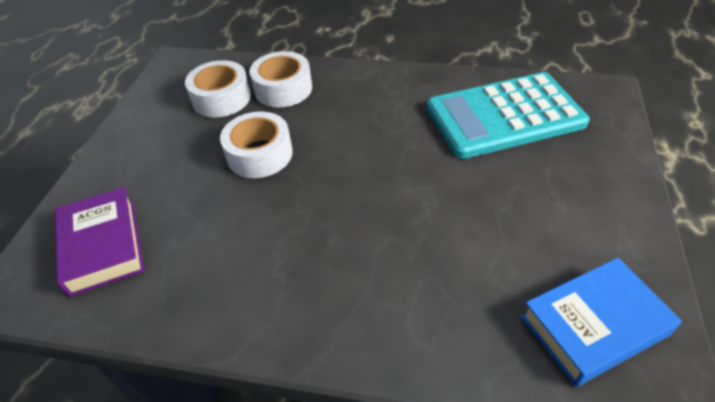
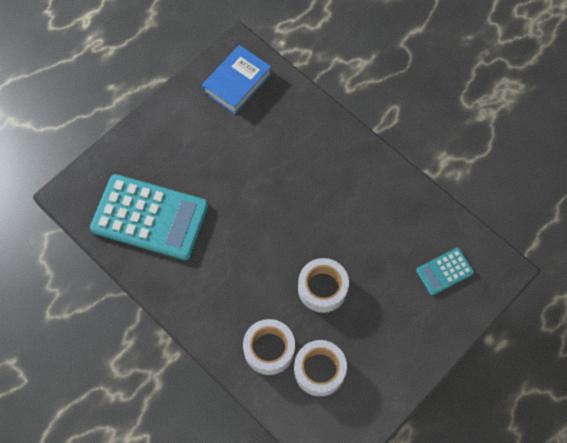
camera: 150 degrees left, 20 degrees up
(103, 246) = (444, 271): purple book -> turquoise calculator
(593, 325) = (237, 83): blue book -> blue book turned 60 degrees counterclockwise

